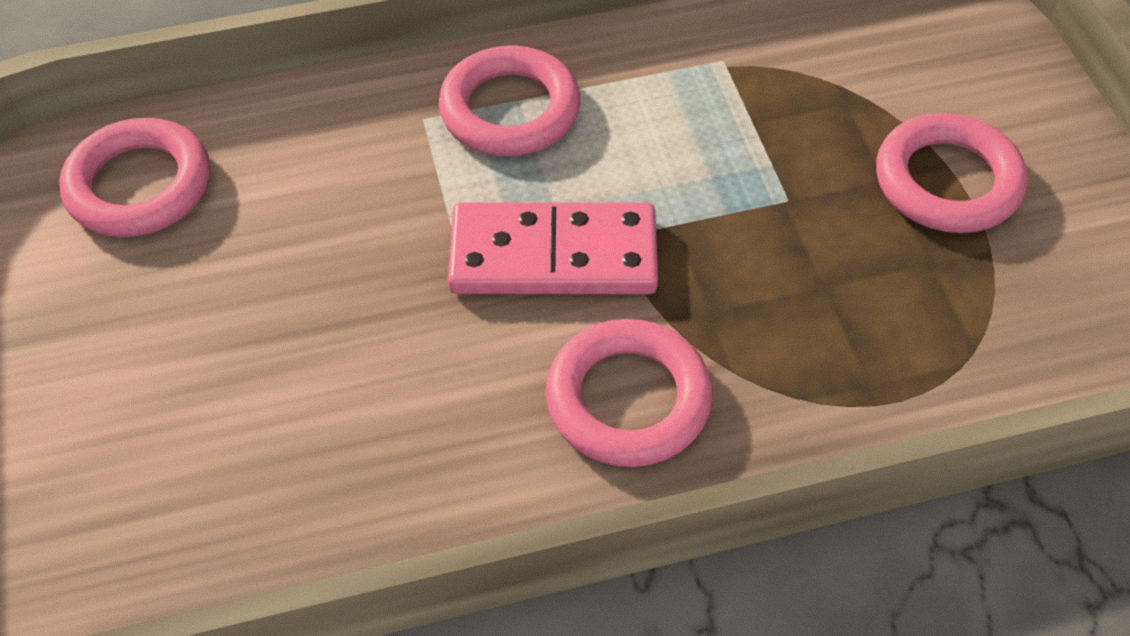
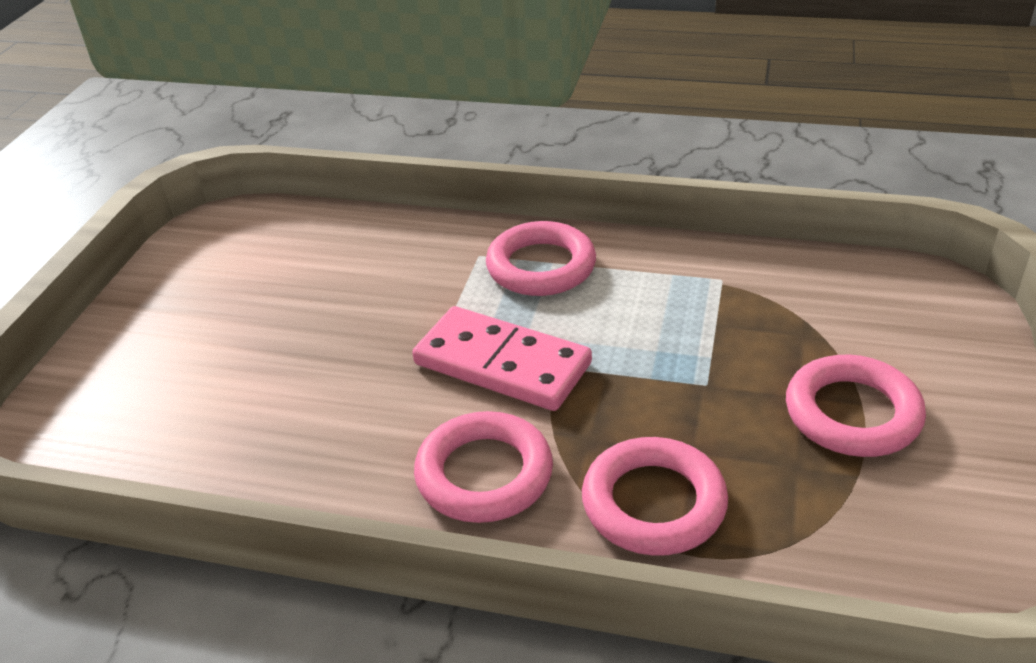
camera: 30 degrees right, 15 degrees down
(139, 186) = (277, 242): pink ring -> pink ring (653, 503)

